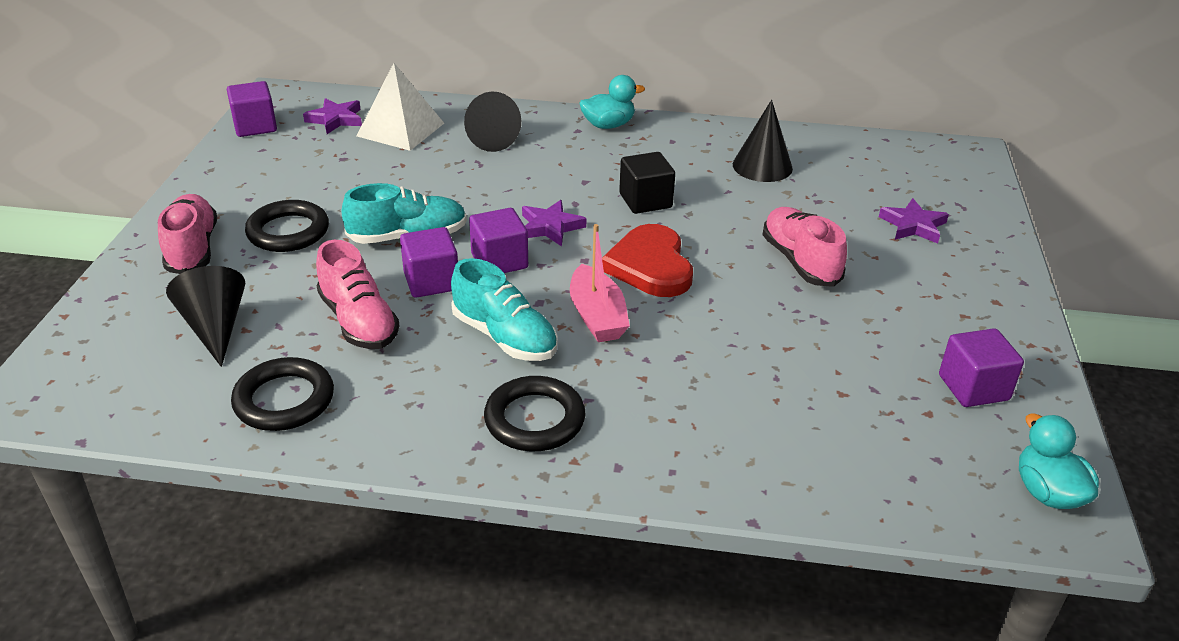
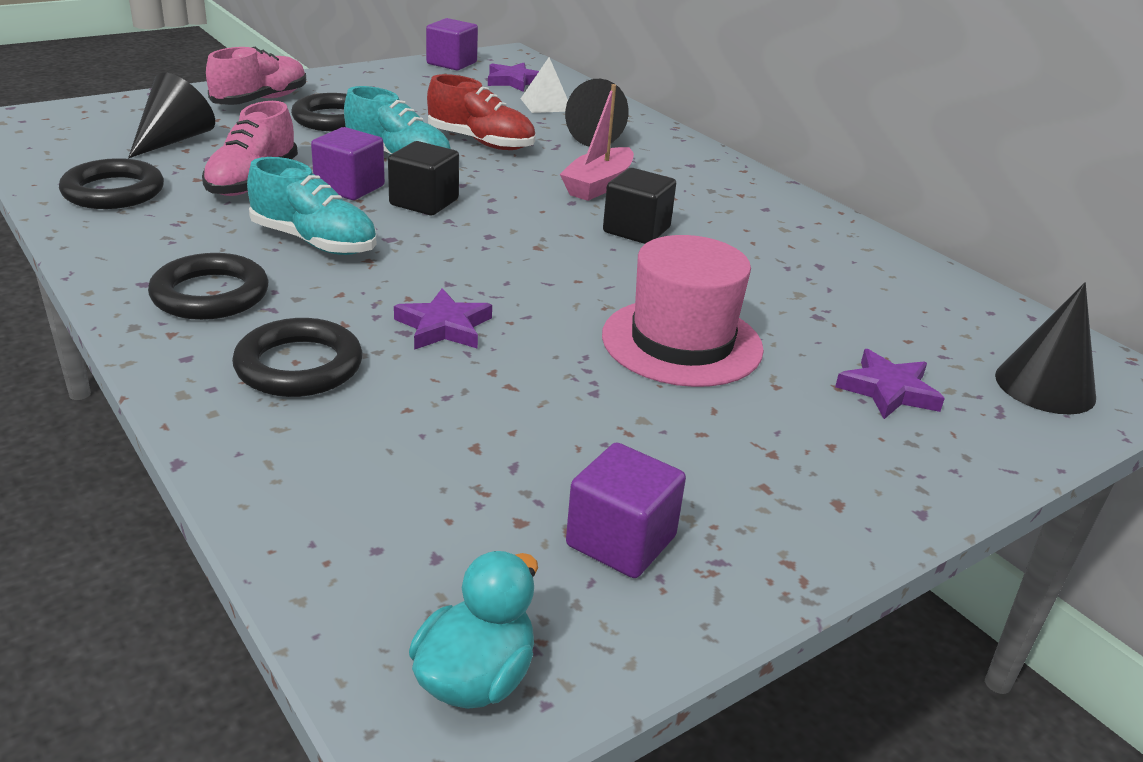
camera: 45 degrees right, 5 degrees down
(400, 129) = (546, 104): white pyramid -> white pyramid, size x0.63
(429, 189) = (481, 142): none -> red shoe
(499, 261) = (424, 202): purple cube -> black cube
(505, 337) = (314, 242): turquoise shoe -> turquoise shoe turned 60 degrees counterclockwise
(550, 227) = (513, 204): purple star -> purple star (444, 327)
(597, 316) = (408, 270): pink boat -> pink boat (598, 185)
(608, 125) = (728, 173): turquoise duck -> none
(650, 266) = (532, 267): red heart -> none
(681, 421) = (299, 366): none -> black ring
(762, 166) = (818, 265): black cone -> black cone (1045, 386)
(800, 261) = (682, 342): pink shoe -> pink hat

